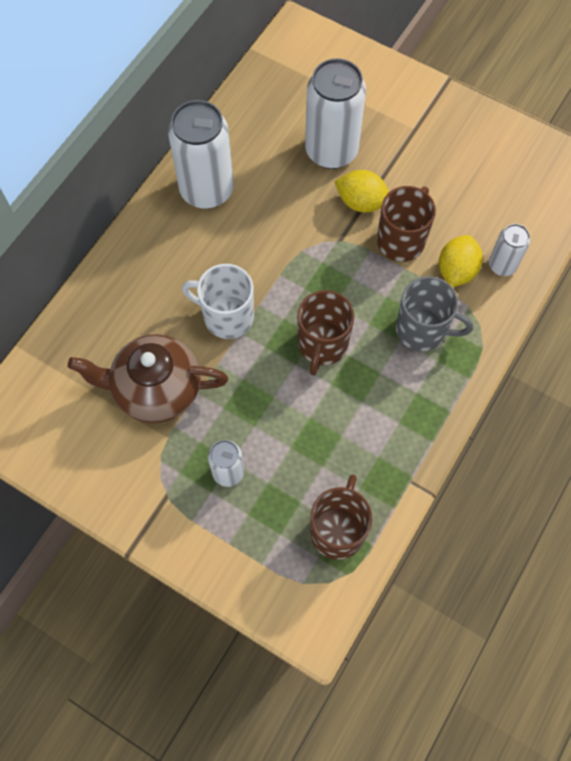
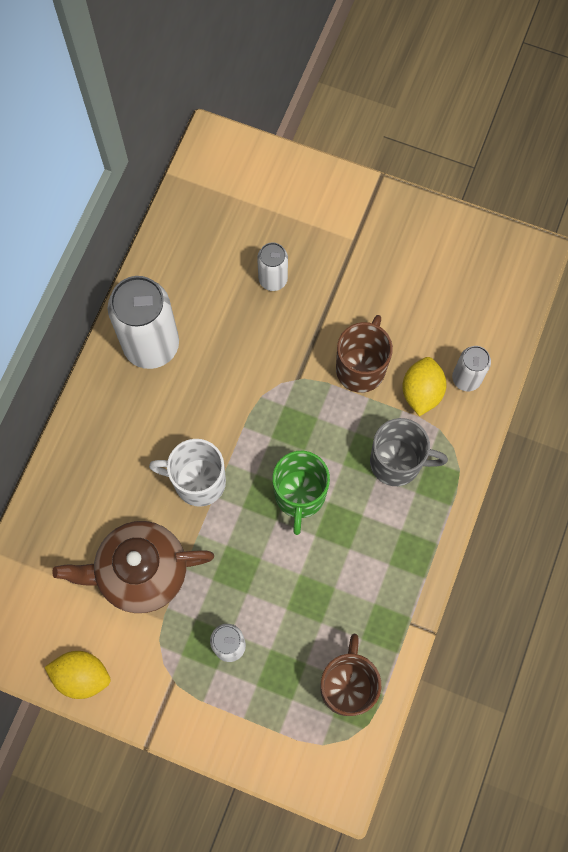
camera: 10 degrees left, 5 degrees up
(322, 345) = (299, 495): brown mug -> green mug
(331, 151) = (273, 279): white can -> white can, size x0.52
(361, 202) = (313, 332): yellow lemon -> yellow lemon (82, 676)

